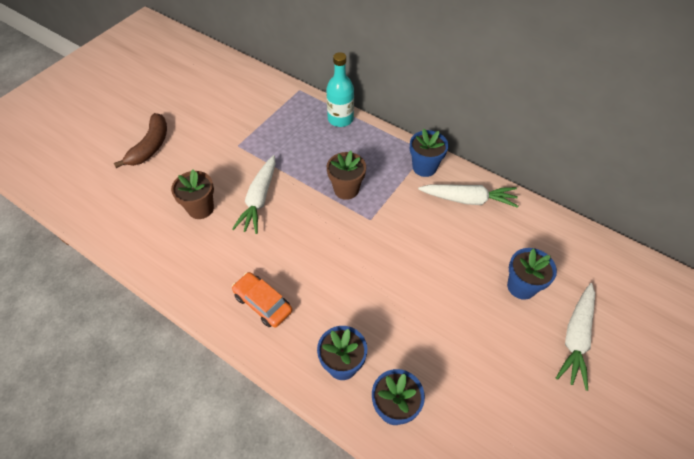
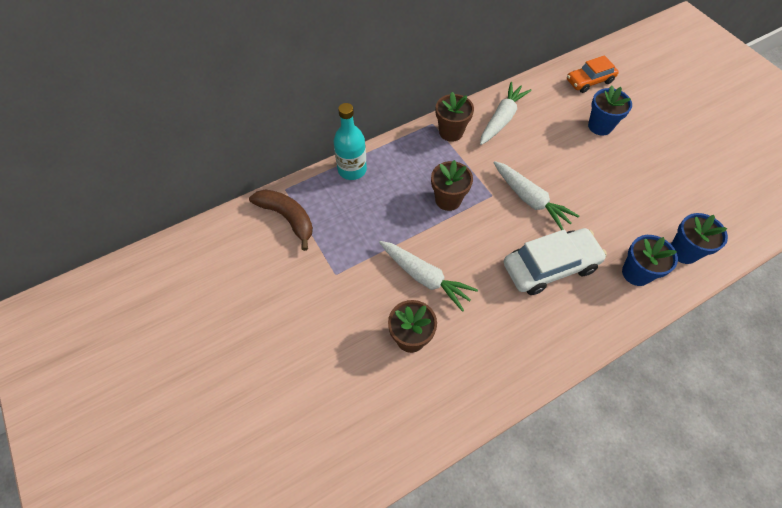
camera: 65 degrees left, 5 degrees up
(151, 146) = (283, 368): brown banana -> brown banana (287, 218)
(263, 303) = (554, 315): orange car -> orange car (589, 81)
(313, 286) = (550, 266): none -> white car
(424, 167) = (451, 132): blue flower pot -> brown flower pot
(576, 338) = (653, 117): white carrot -> white carrot (530, 199)

